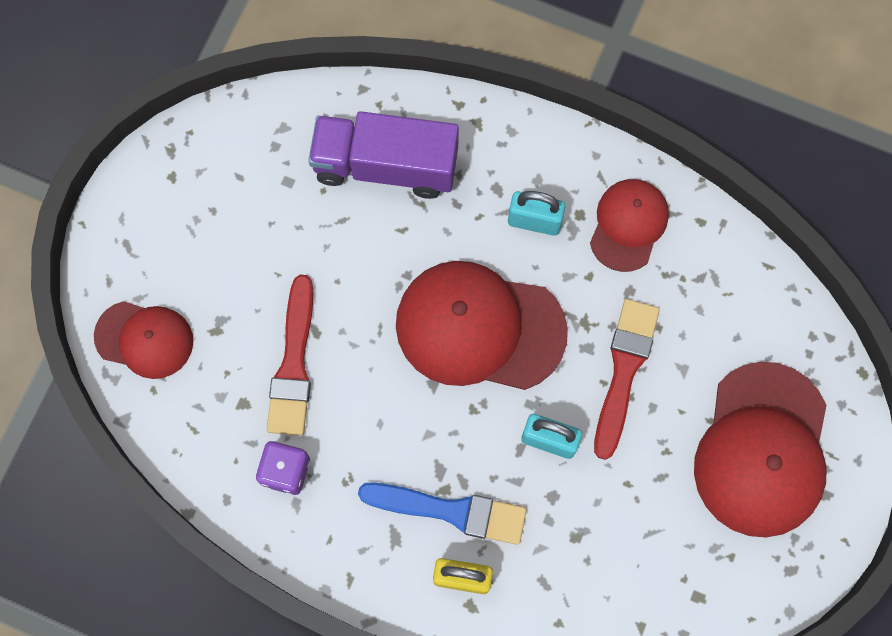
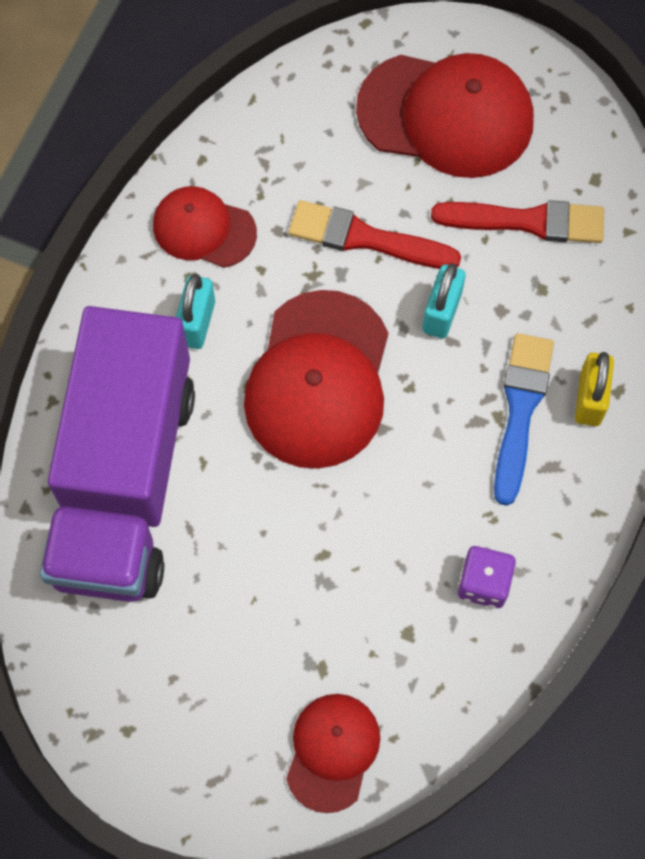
camera: 90 degrees left, 5 degrees down
(294, 364) = (361, 578): red brush -> red brush (527, 221)
(385, 166) = (124, 481): purple truck -> purple truck, size x1.60

